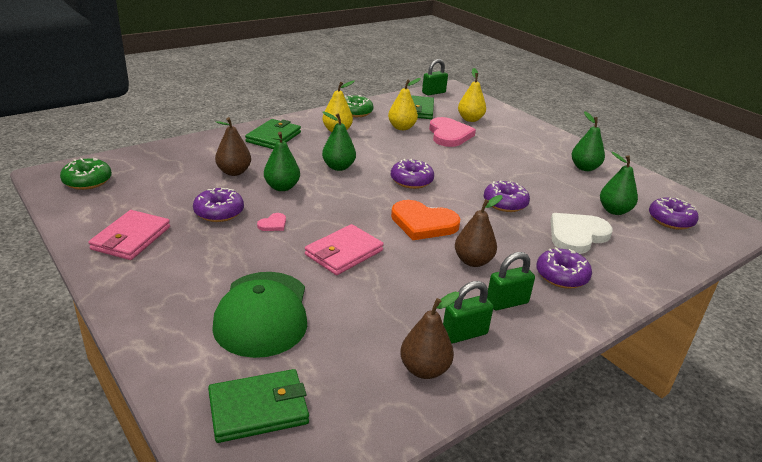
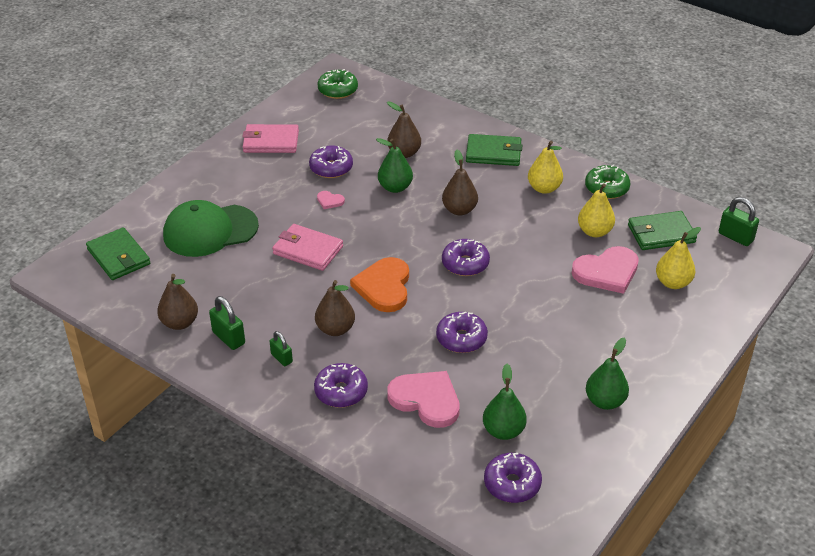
camera: 75 degrees right, 10 degrees up
(338, 167) = (459, 210): green pear -> brown pear
(507, 302) = (281, 358): green padlock -> green padlock, size x0.65
(577, 235) = (426, 400): white heart -> pink heart

